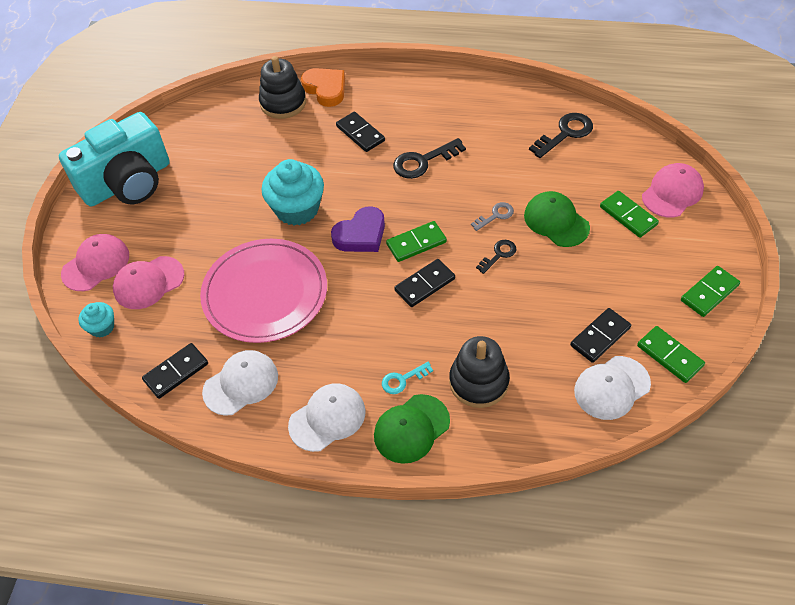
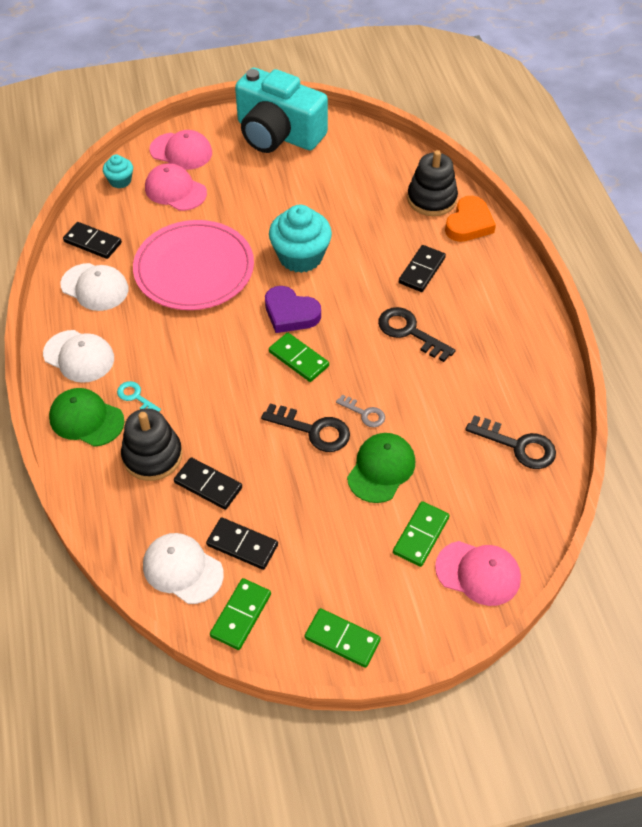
camera: 65 degrees right, 0 degrees up
(424, 284) = (250, 381): black domino -> black domino (208, 485)
(498, 255) = (313, 430): black key -> black key, size x1.70

